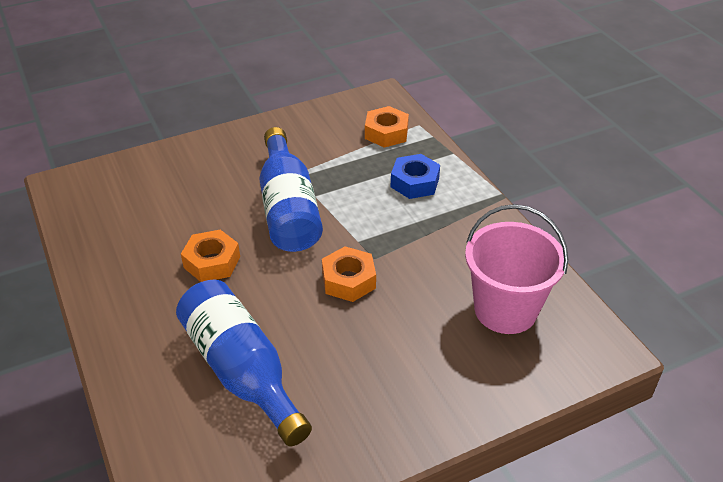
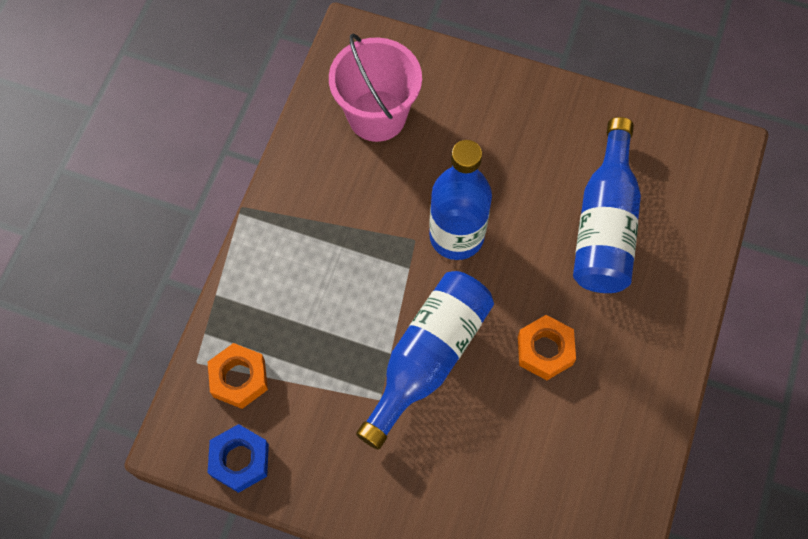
camera: 135 degrees left, 25 degrees up
(348, 280) = (456, 236): orange nut -> blue bottle
(415, 182) = (292, 289): blue nut -> blue nut (240, 460)

